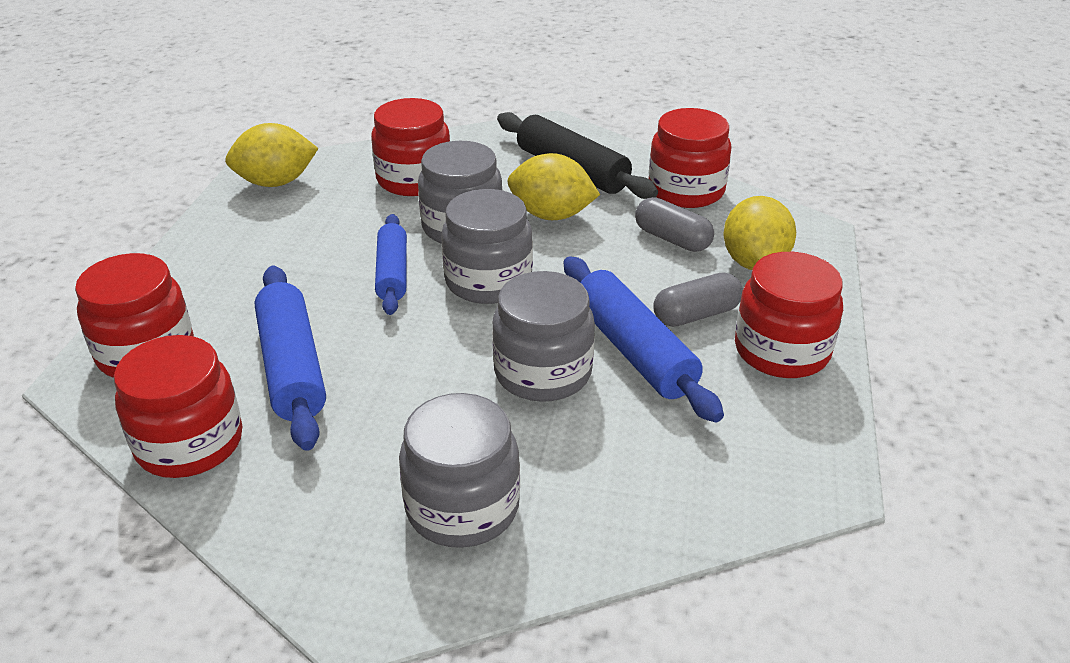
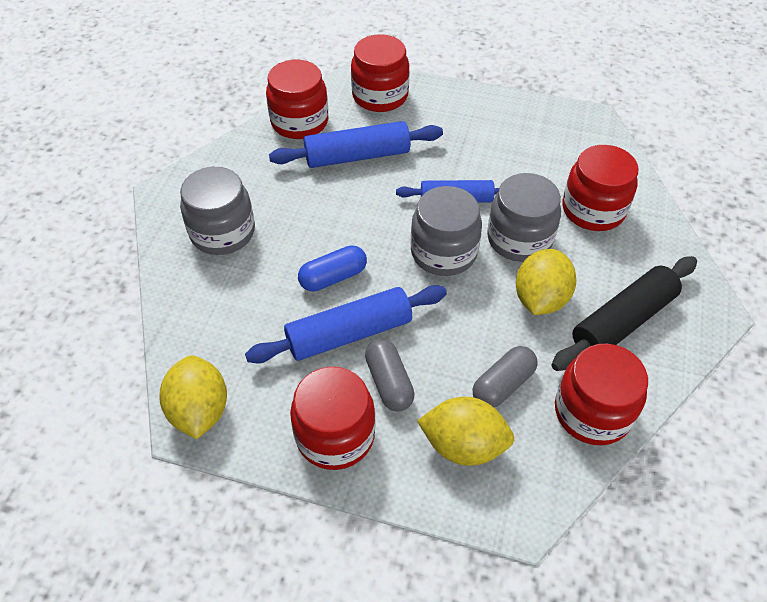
camera: 95 degrees right, 15 degrees up
(276, 182) = (580, 131): yellow lemon -> yellow lemon (200, 411)
(543, 372) = (333, 277): grey jar -> blue capsule

